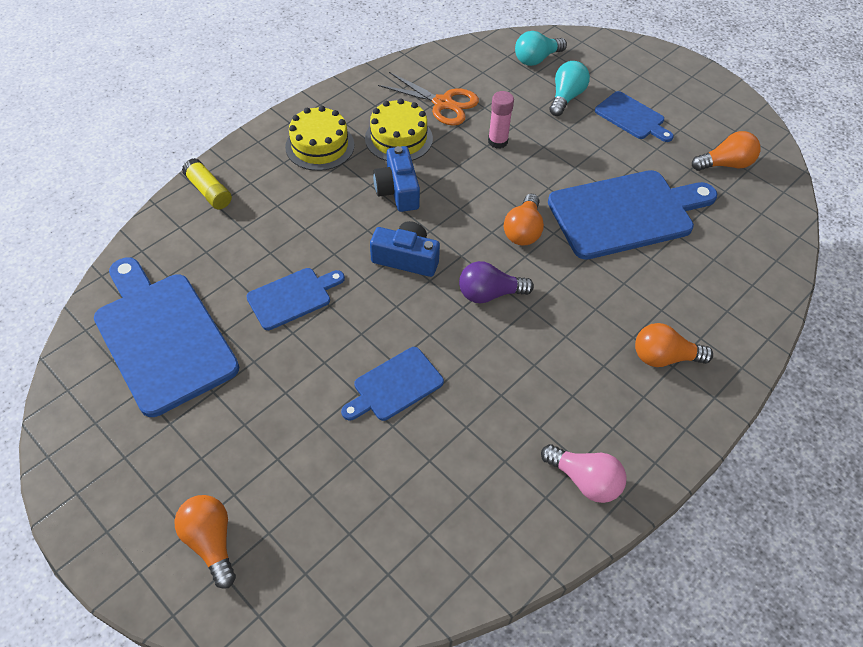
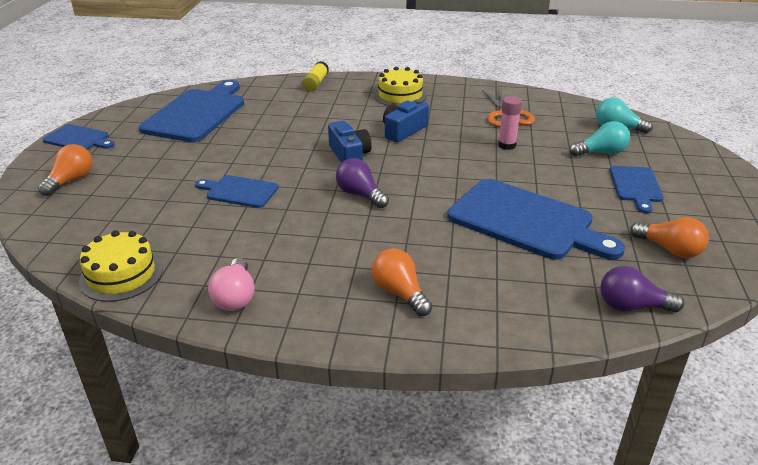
camera: 55 degrees right, 20 degrees down
(292, 297) = (269, 134): blue cutting board -> blue cutting board (78, 139)
(398, 138) = (448, 114): yellow cake -> yellow cake (121, 275)
(523, 230) = (438, 185): orange light bulb -> none
(773, 233) = (632, 306): none -> purple light bulb

